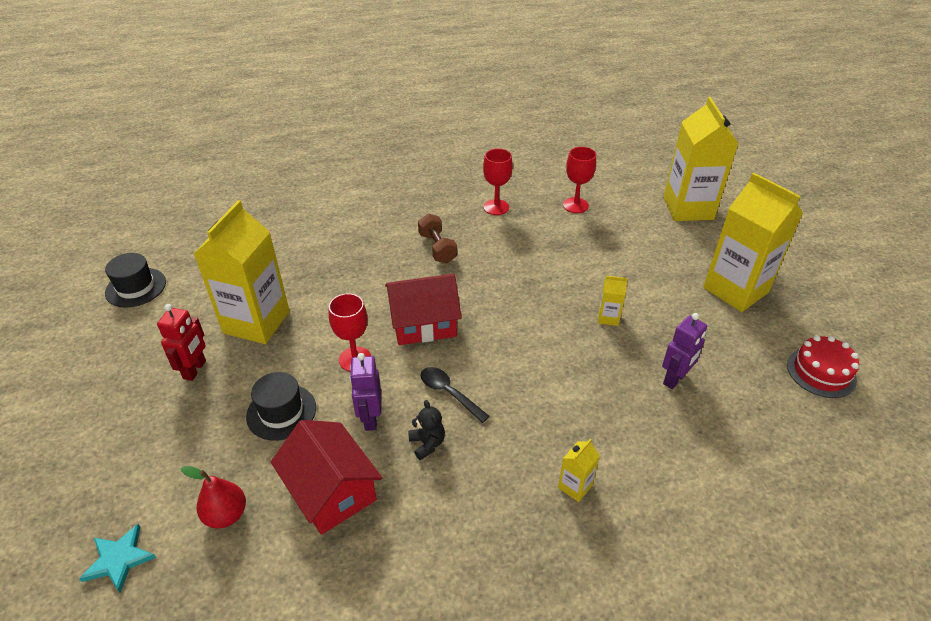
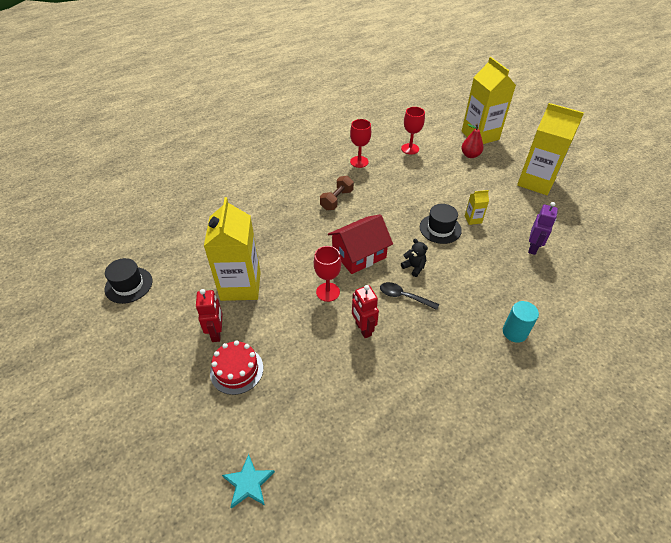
camera: 20 degrees left, 5 degrees up
(226, 515) = (305, 426): red pear -> red pear (470, 155)
(281, 412) = (299, 343): black hat -> black hat (440, 229)
(331, 491) = (367, 385): red house -> none
(370, 418) = (363, 329): purple robot -> red robot
(427, 443) = (410, 334): black teddy bear -> black teddy bear (414, 267)
(437, 248) = (336, 200): brown dumbbell -> brown dumbbell turned 75 degrees clockwise
(575, 486) = (514, 332): yellow carton -> turquoise cylinder
(821, 372) = (608, 221): red cake -> red cake (236, 370)

